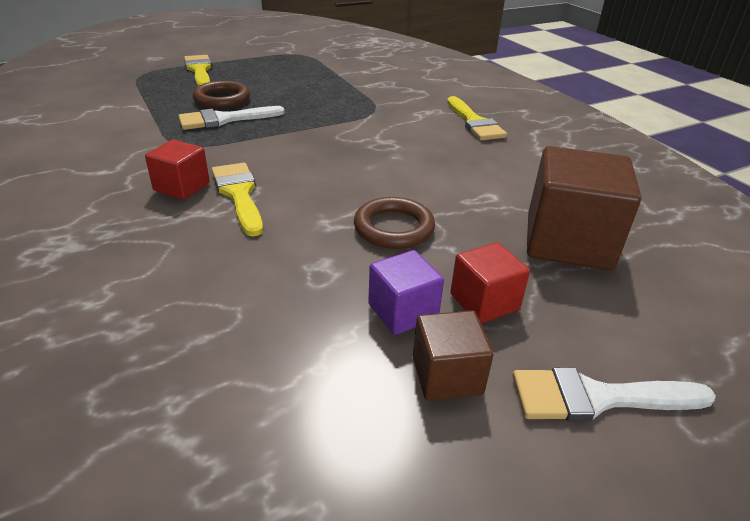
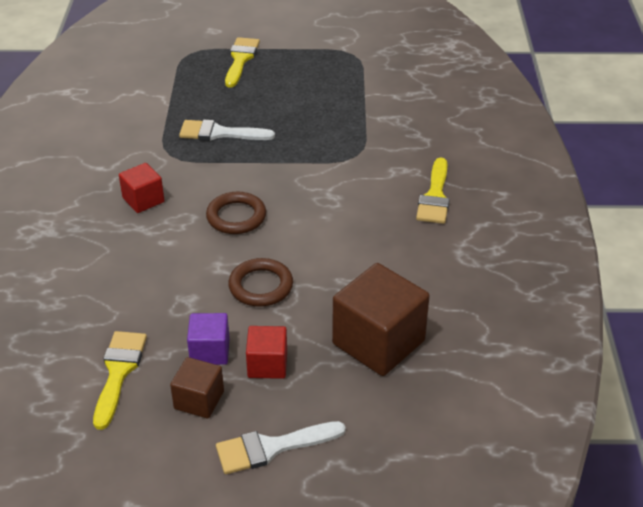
camera: 30 degrees right, 5 degrees up
(222, 99) = (234, 106): brown ring -> brown ring (236, 217)
(239, 194) = (177, 219): yellow brush -> yellow brush (119, 372)
(597, 397) = (272, 447): white brush -> white brush turned 45 degrees counterclockwise

